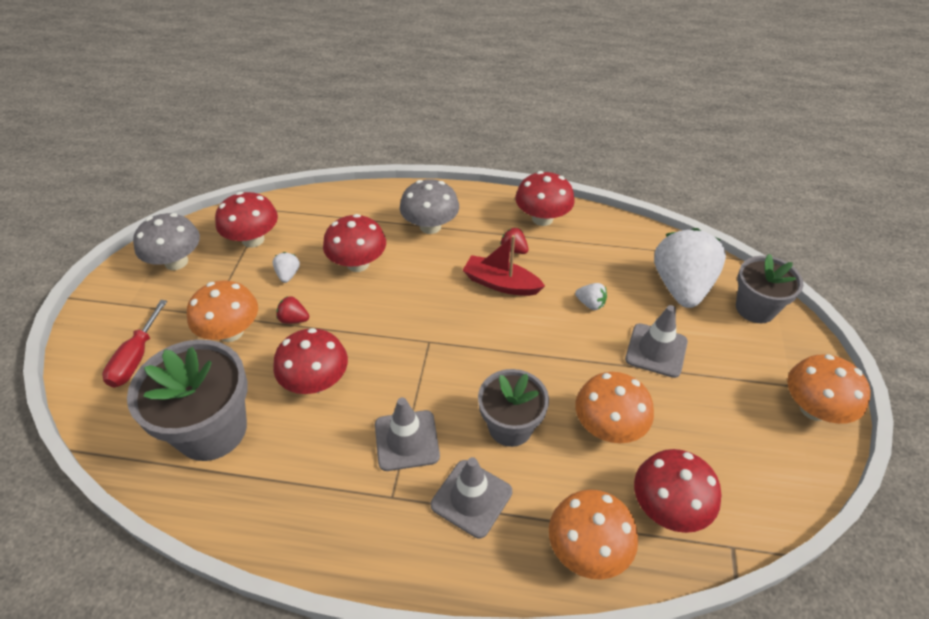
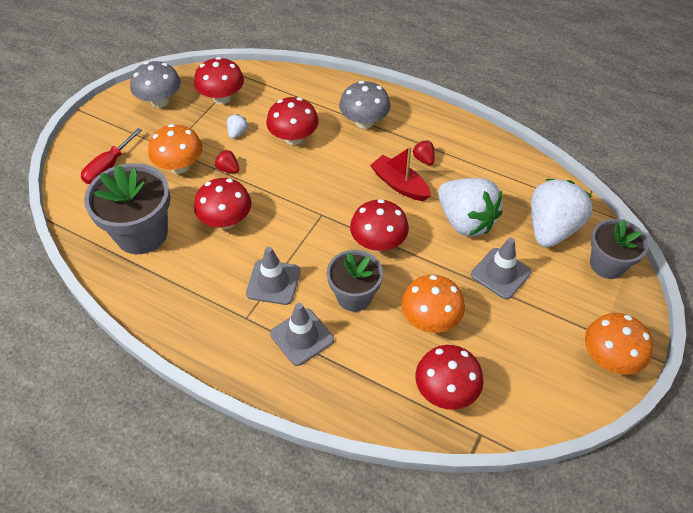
camera: 20 degrees right, 5 degrees up
(542, 218) = (461, 139): red mushroom -> red mushroom (378, 242)
(587, 549) = (369, 398): orange mushroom -> none
(590, 304) = (465, 221): white strawberry -> white strawberry, size x2.49

